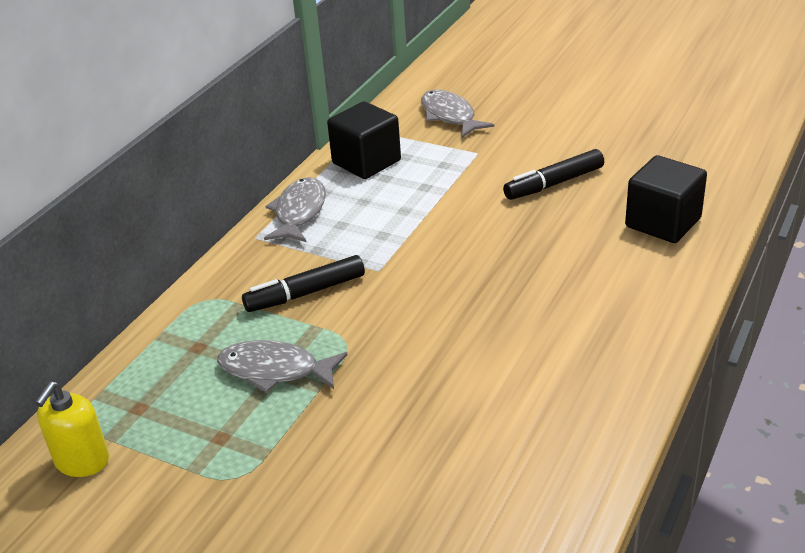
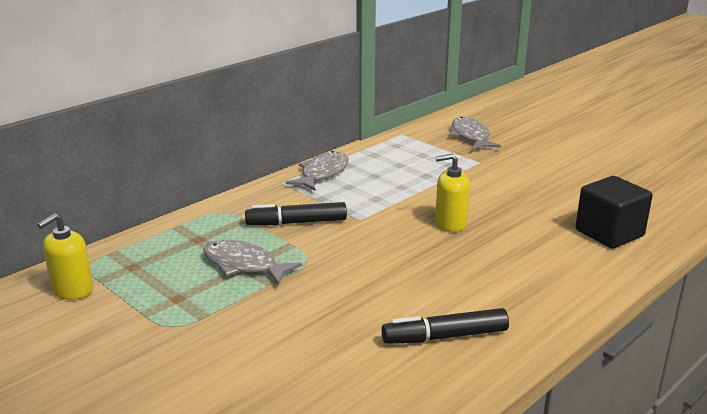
camera: 15 degrees right, 10 degrees down
(366, 162) = (391, 153): black cube -> none
(485, 251) = (450, 223): none -> yellow soap dispenser
(554, 184) = (530, 191): black marker -> black marker (445, 336)

